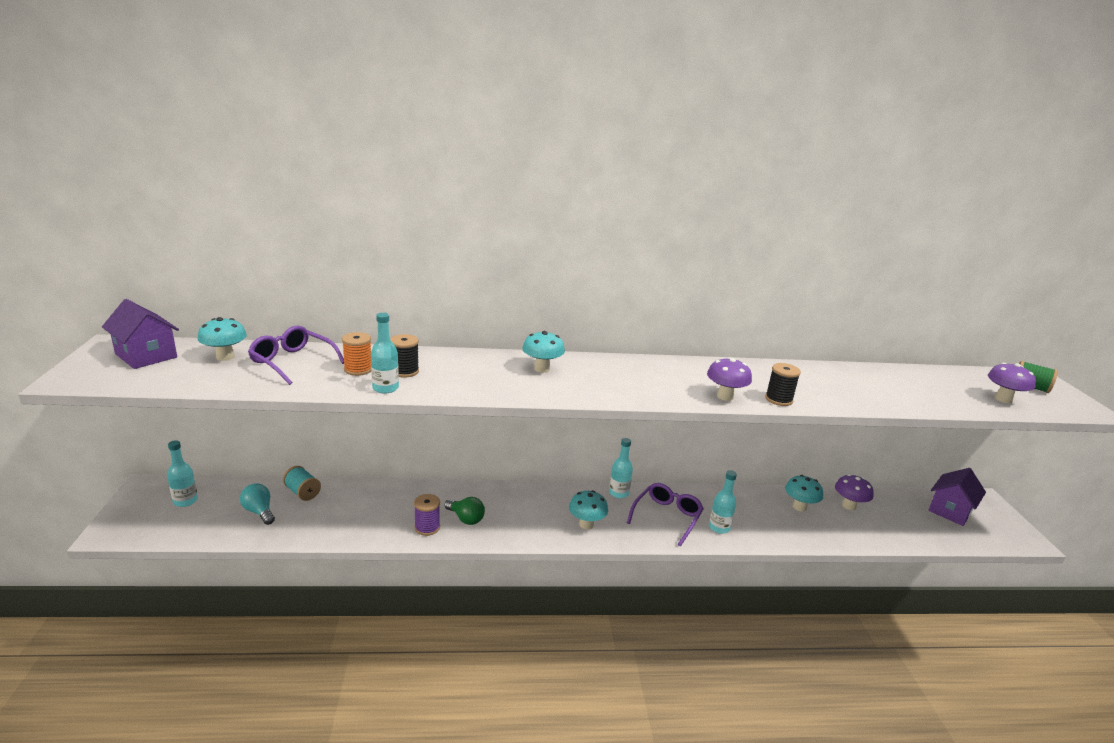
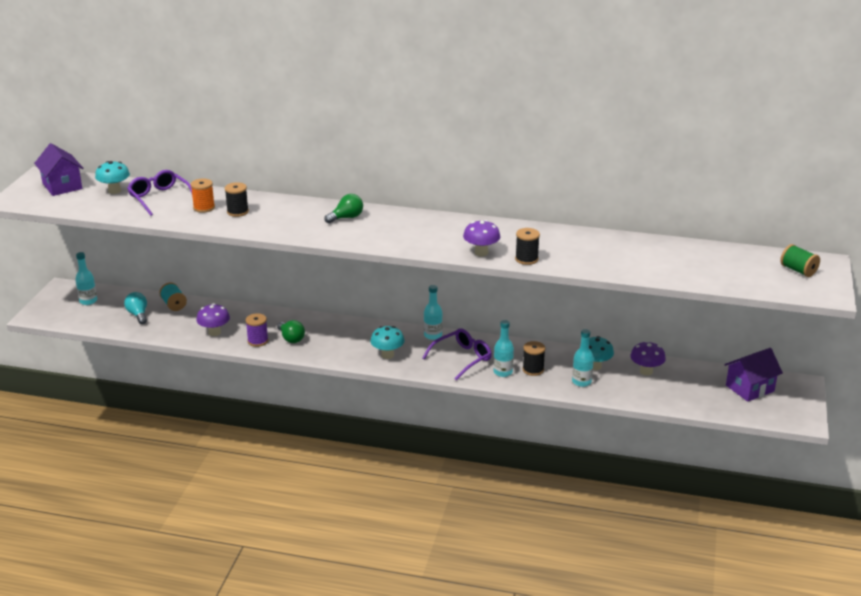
camera: 20 degrees right, 5 degrees up
(385, 388) = (216, 224): turquoise bottle -> turquoise bottle (581, 382)
(542, 369) = (346, 218): turquoise mushroom -> green light bulb
(746, 520) = (533, 370): none -> black spool
(1003, 399) = (749, 278): purple mushroom -> purple mushroom (214, 332)

